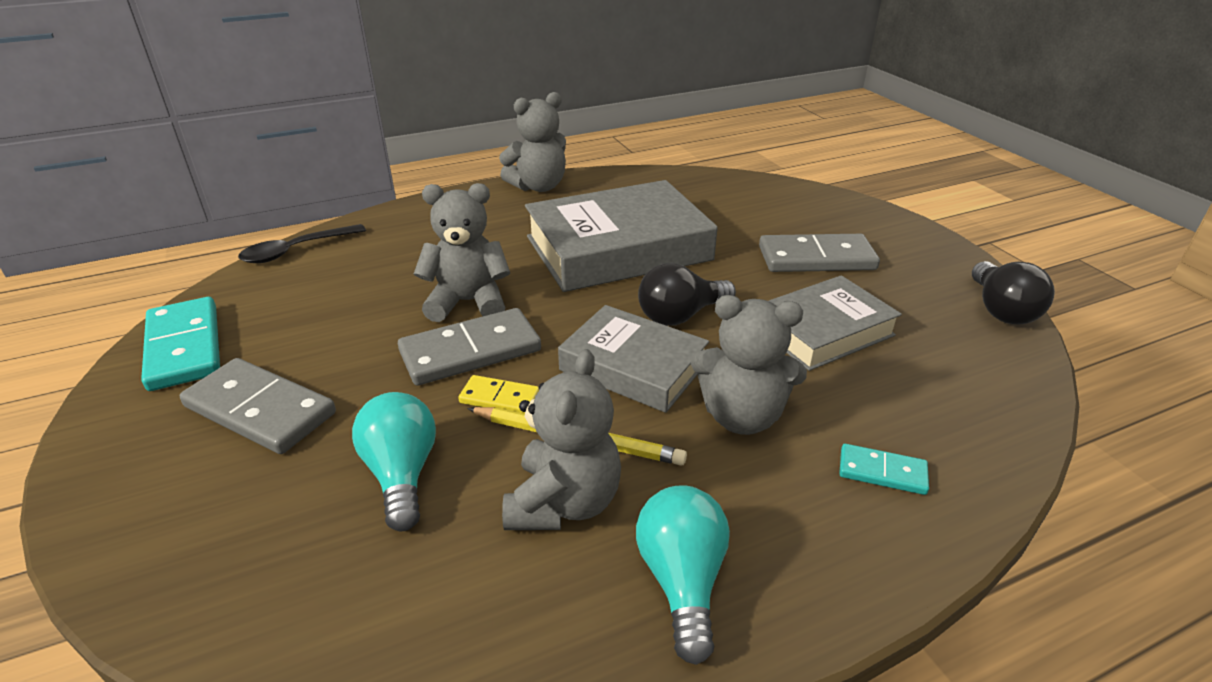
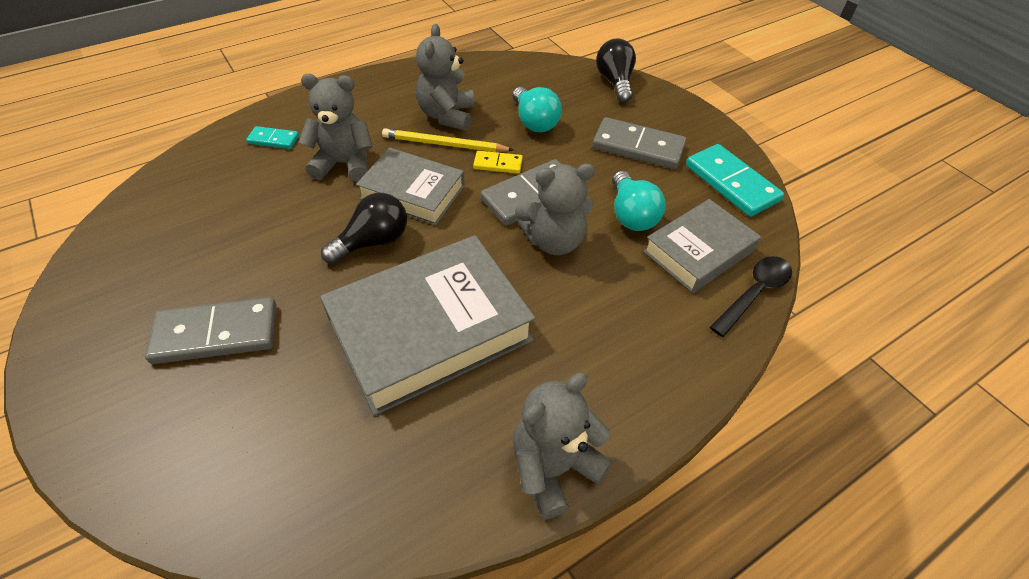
camera: 170 degrees right, 15 degrees up
(682, 580) = (390, 93): turquoise light bulb -> turquoise light bulb (631, 215)
(823, 331) = (258, 236): grey book -> grey book (698, 251)
(1001, 310) = (81, 273): black light bulb -> black light bulb (615, 82)

